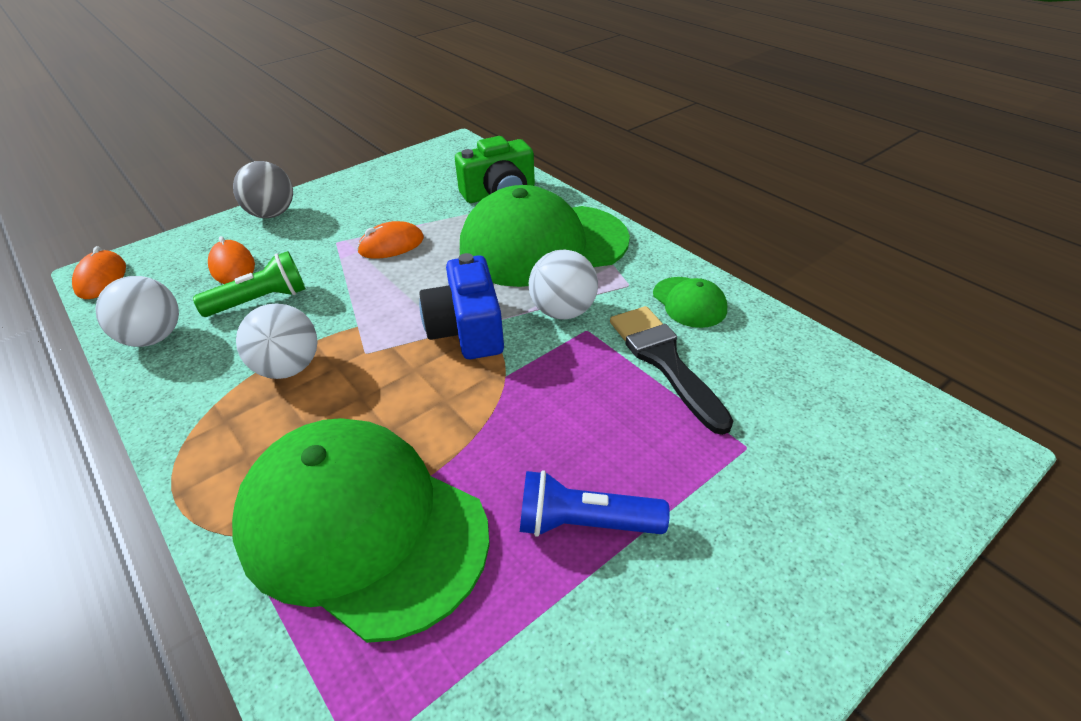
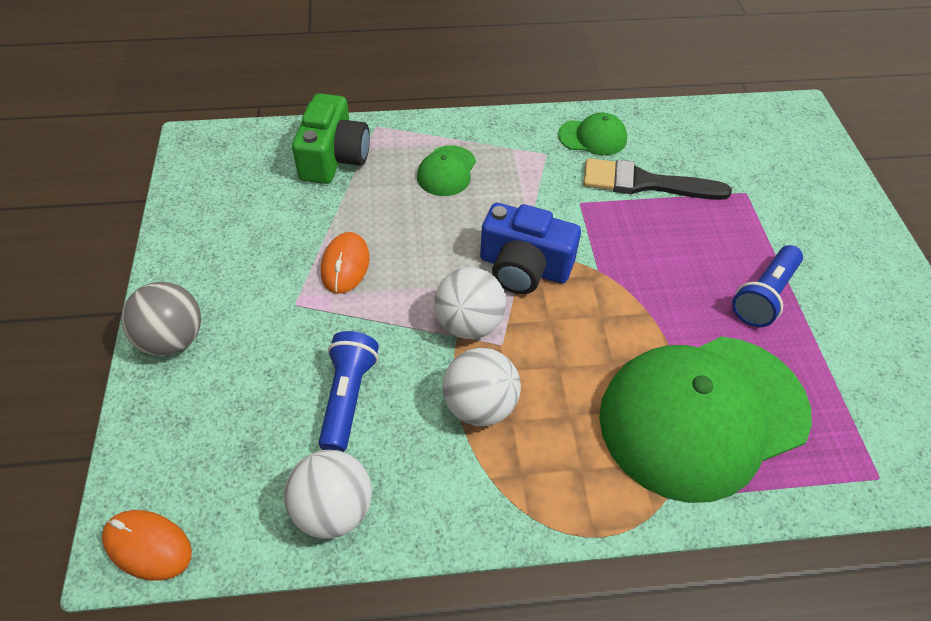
camera: 60 degrees left, 10 degrees up
(232, 267) = (255, 405): orange mouse -> none
(260, 301) = (348, 397): green flashlight -> blue flashlight
(543, 245) = (447, 171): green cap -> green cap, size x0.42
(563, 311) = (548, 203): white ball -> white ball (469, 324)

